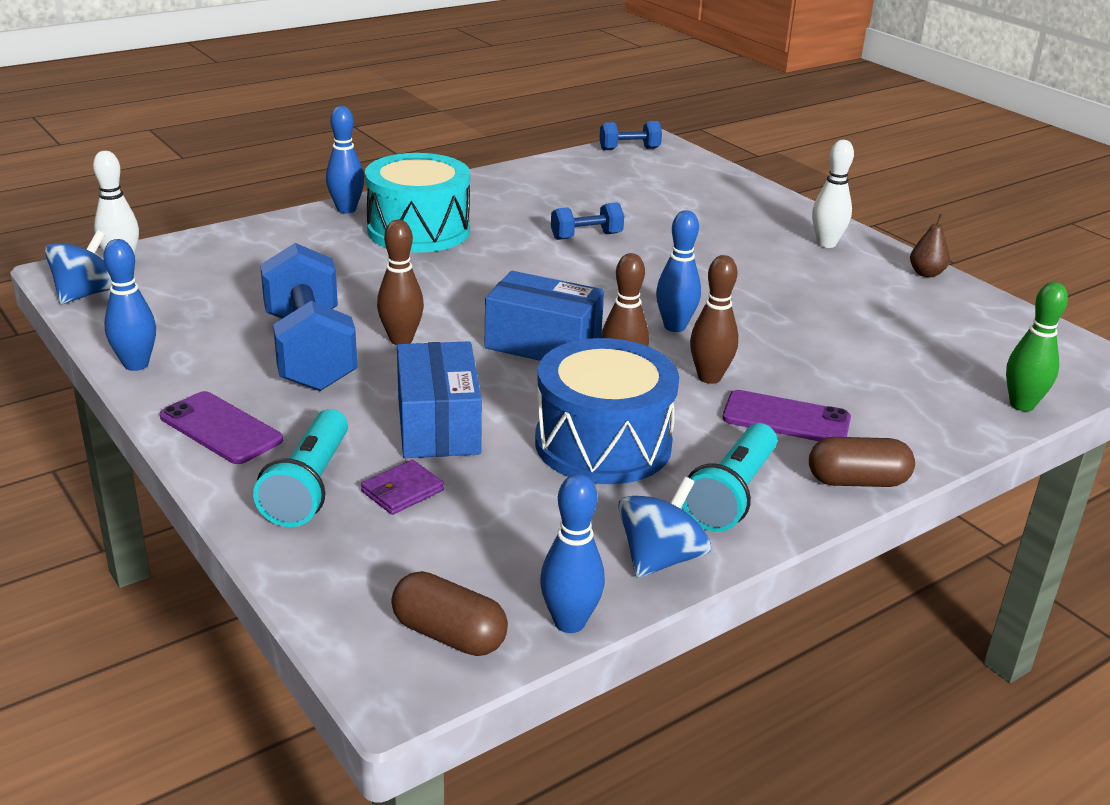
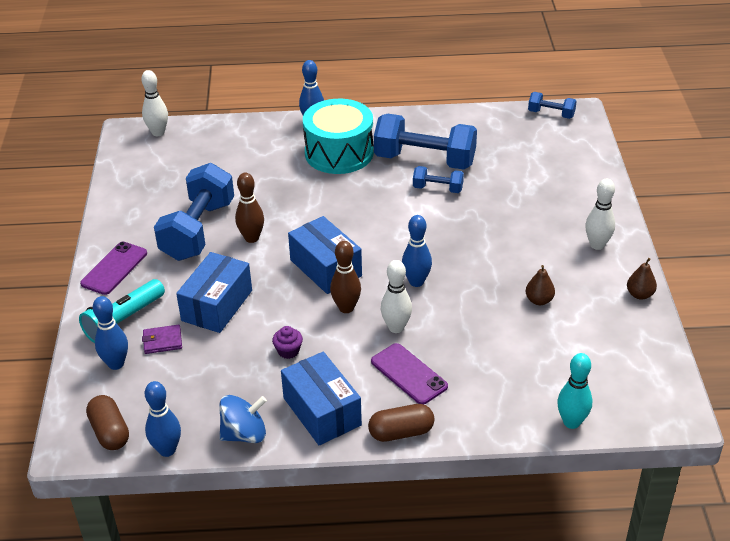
camera: 35 degrees right, 10 degrees up
(86, 294) = (124, 151): blue spinning top -> none
(136, 364) = (109, 211): blue bowling pin -> blue bowling pin (116, 364)
(220, 428) = (114, 268): purple phone -> purple phone turned 45 degrees clockwise
(537, 215) = (424, 160): none -> blue dumbbell
(603, 444) = (288, 351): blue drum -> purple cupcake
(709, 377) = (396, 327): brown bowling pin -> white bowling pin
(731, 494) = (322, 411): turquoise flashlight -> blue box
(834, 306) = (539, 300): none -> brown pear
(857, 481) = (401, 432): brown capsule -> brown capsule turned 45 degrees counterclockwise
(1021, 405) = (571, 422): green bowling pin -> turquoise bowling pin

